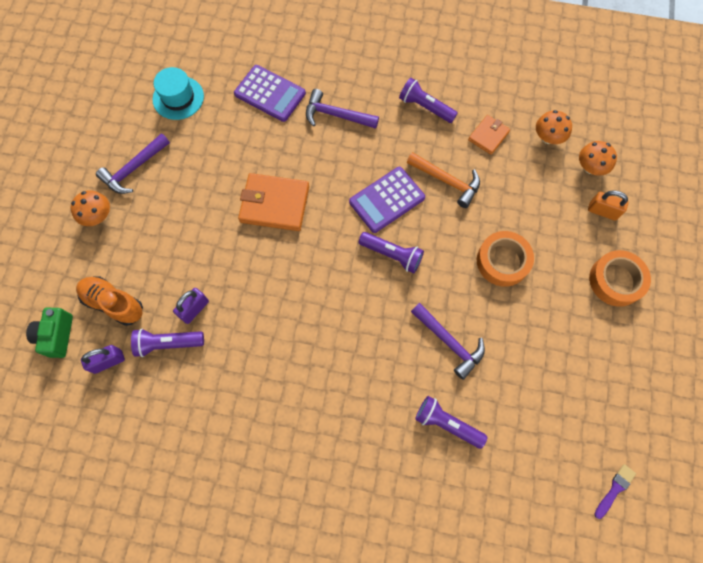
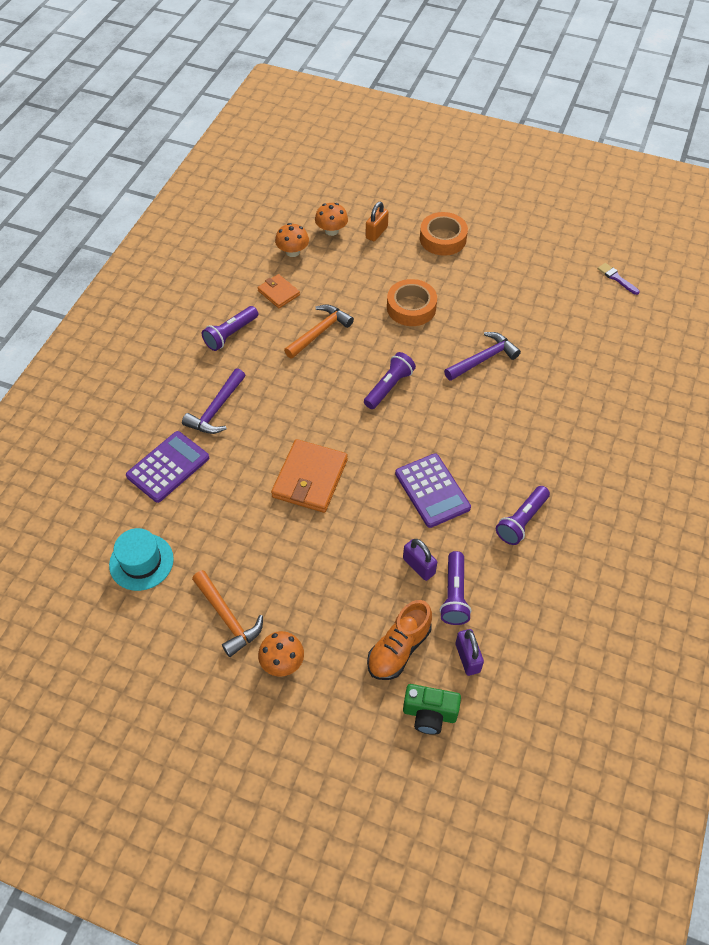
camera: 80 degrees left, 15 degrees down
(134, 169) = (227, 617): purple hammer -> orange hammer
(386, 200) = (328, 382): purple calculator -> purple calculator (432, 491)
(447, 423) = (557, 373): purple flashlight -> purple flashlight (521, 521)

